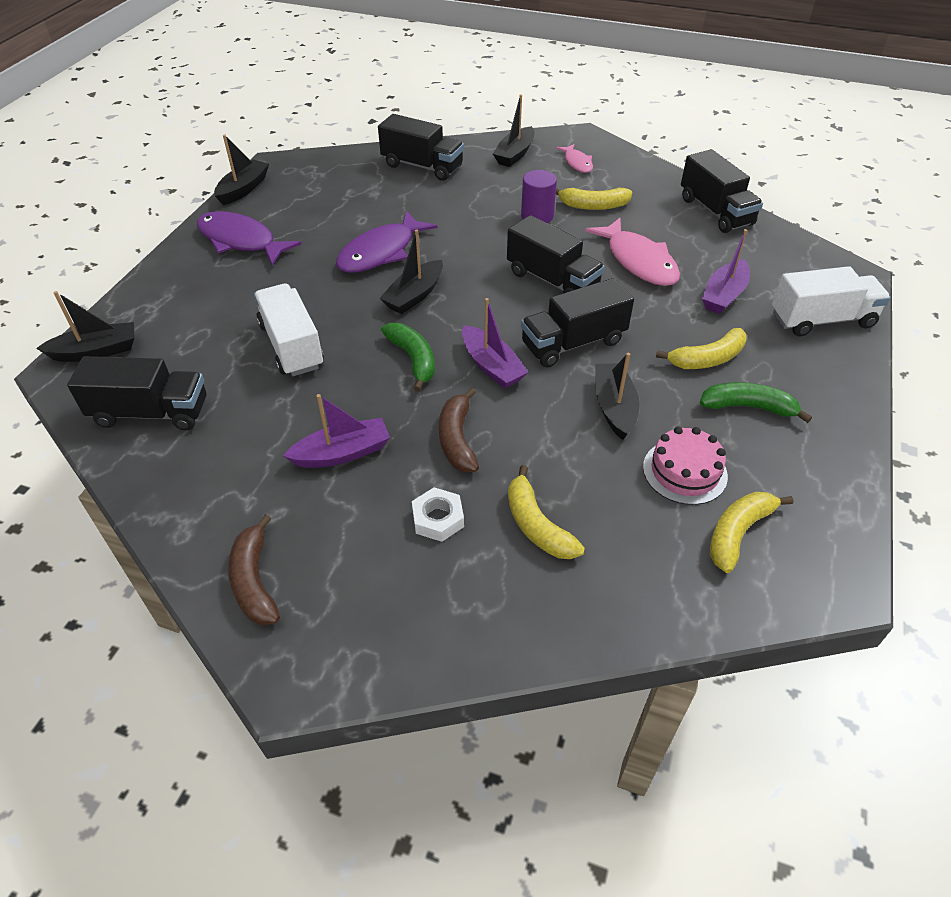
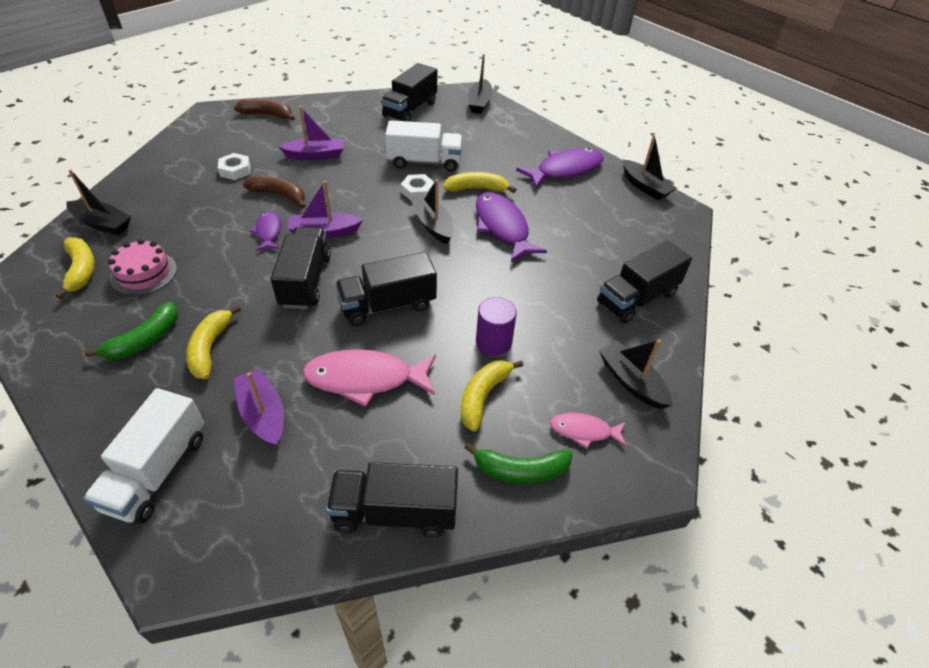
camera: 115 degrees right, 0 degrees up
(342, 453) = (315, 155): purple boat -> purple boat turned 105 degrees counterclockwise
(360, 328) = (417, 191): none -> white nut
(413, 359) = (365, 202): green banana -> green banana (520, 470)
(529, 410) = (268, 232): none -> purple fish
(537, 525) = (189, 199): yellow banana -> yellow banana (477, 189)
(614, 407) = (227, 270): black boat -> black boat (102, 224)

